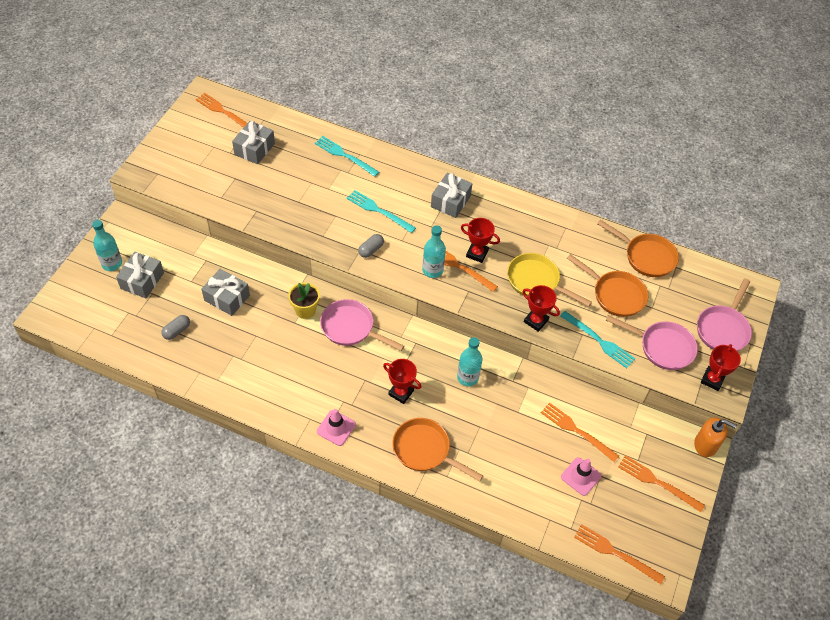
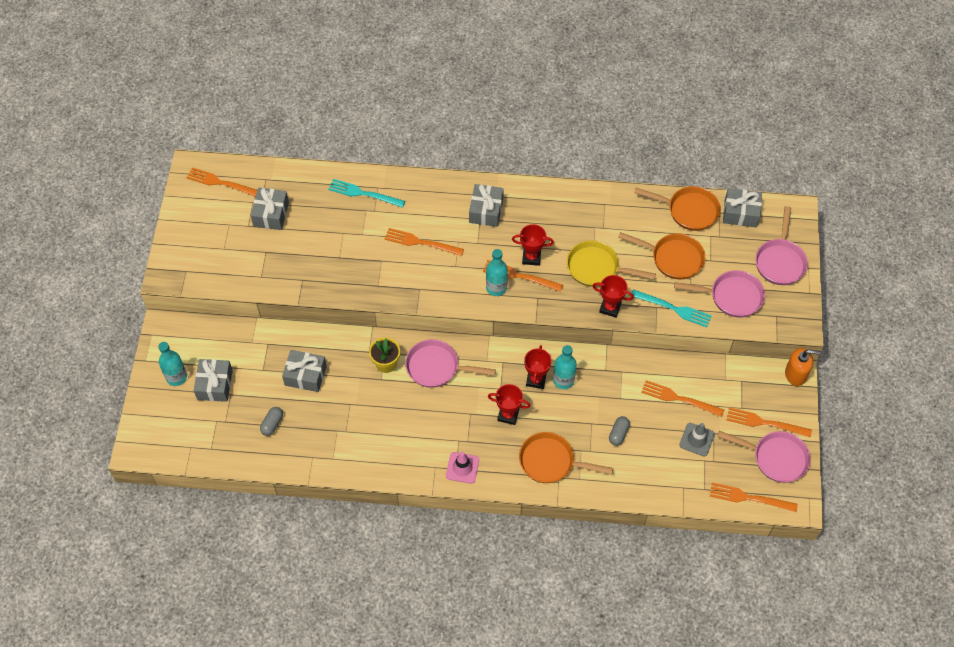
camera: 15 degrees left, 5 degrees up
(371, 250) = (430, 285): grey capsule -> grey capsule (618, 434)
(378, 211) = (421, 242): turquoise fork -> orange fork
(580, 476) = (697, 439): pink traffic cone -> grey traffic cone
(657, 521) = (775, 458): none -> pink pan
(697, 273) = (740, 213): none -> grey gift
(712, 380) = (785, 313): red trophy -> red trophy (536, 379)

